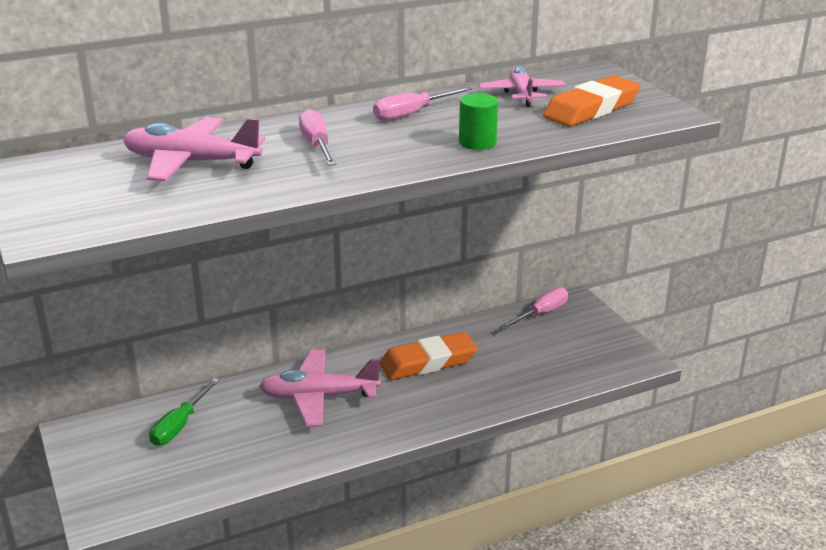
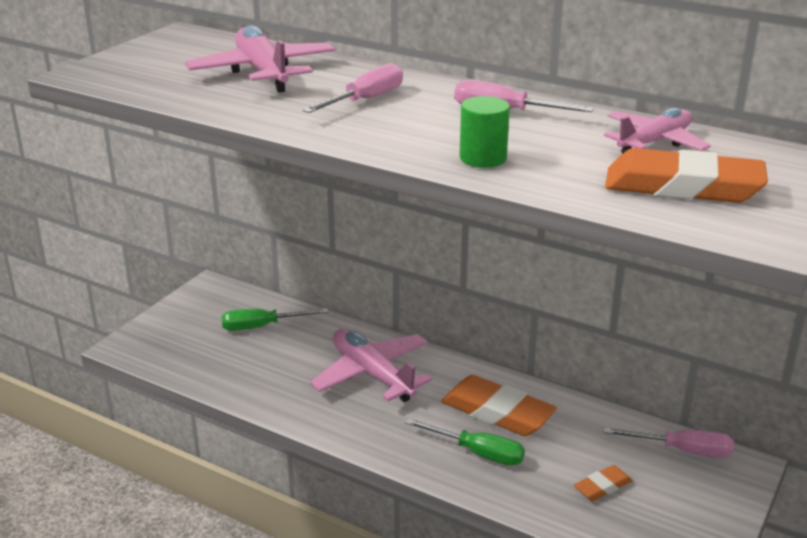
camera: 55 degrees right, 0 degrees up
(460, 390) = (477, 453): none -> green screwdriver
(543, 357) = (602, 487): none -> orange eraser

